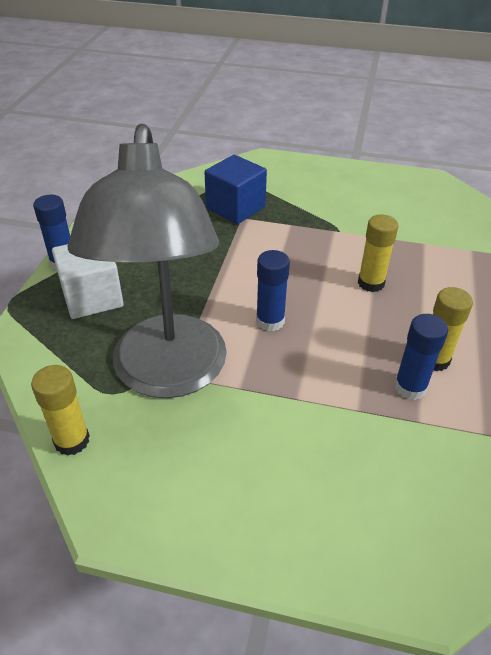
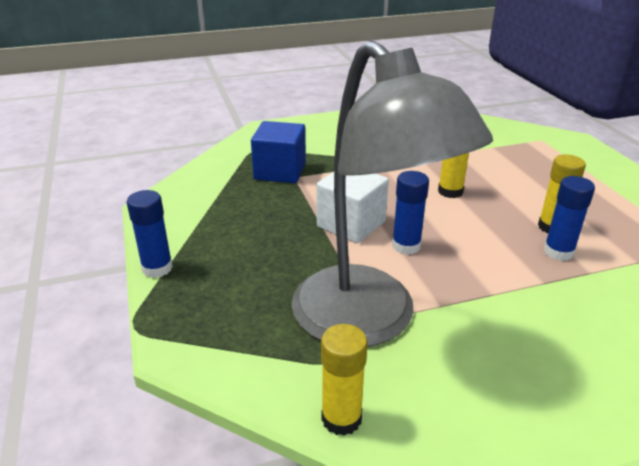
camera: 30 degrees left, 10 degrees down
(92, 297) = (223, 287): white cube -> white cube (351, 224)

